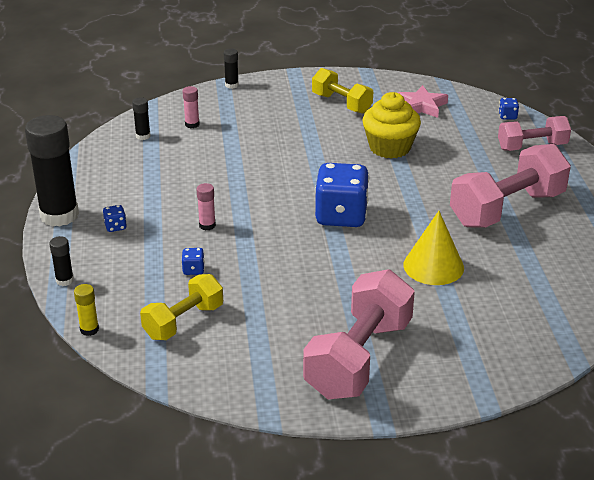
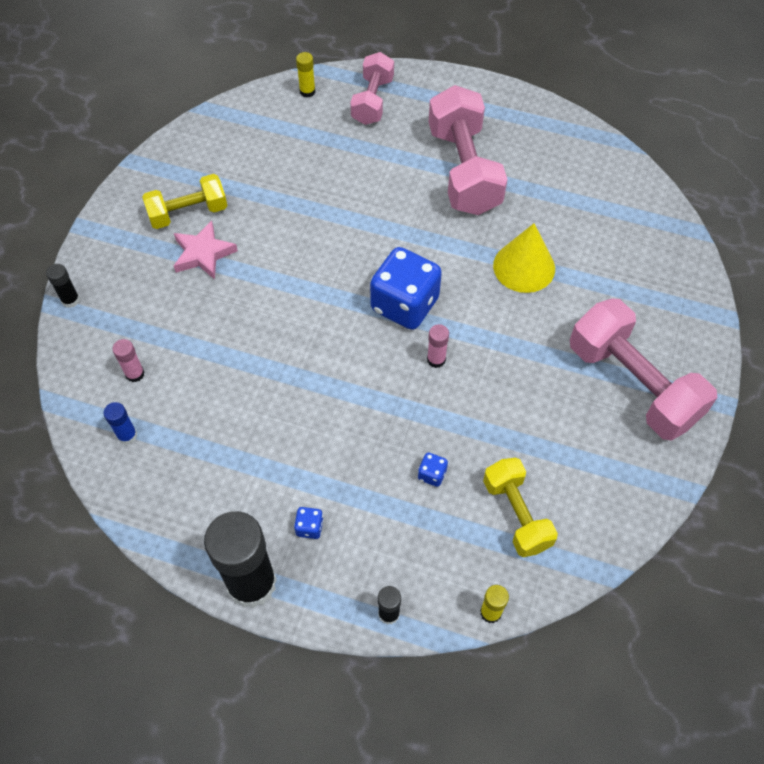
camera: 65 degrees left, 25 degrees up
(143, 136) = (127, 435): black glue stick -> blue glue stick
(207, 225) = (356, 432): pink glue stick -> pink glue stick (436, 359)
(390, 147) = (304, 210): yellow cupcake -> none
(421, 106) = (241, 148): pink star -> pink star (203, 254)
(507, 116) = (307, 91): blue dice -> yellow glue stick

